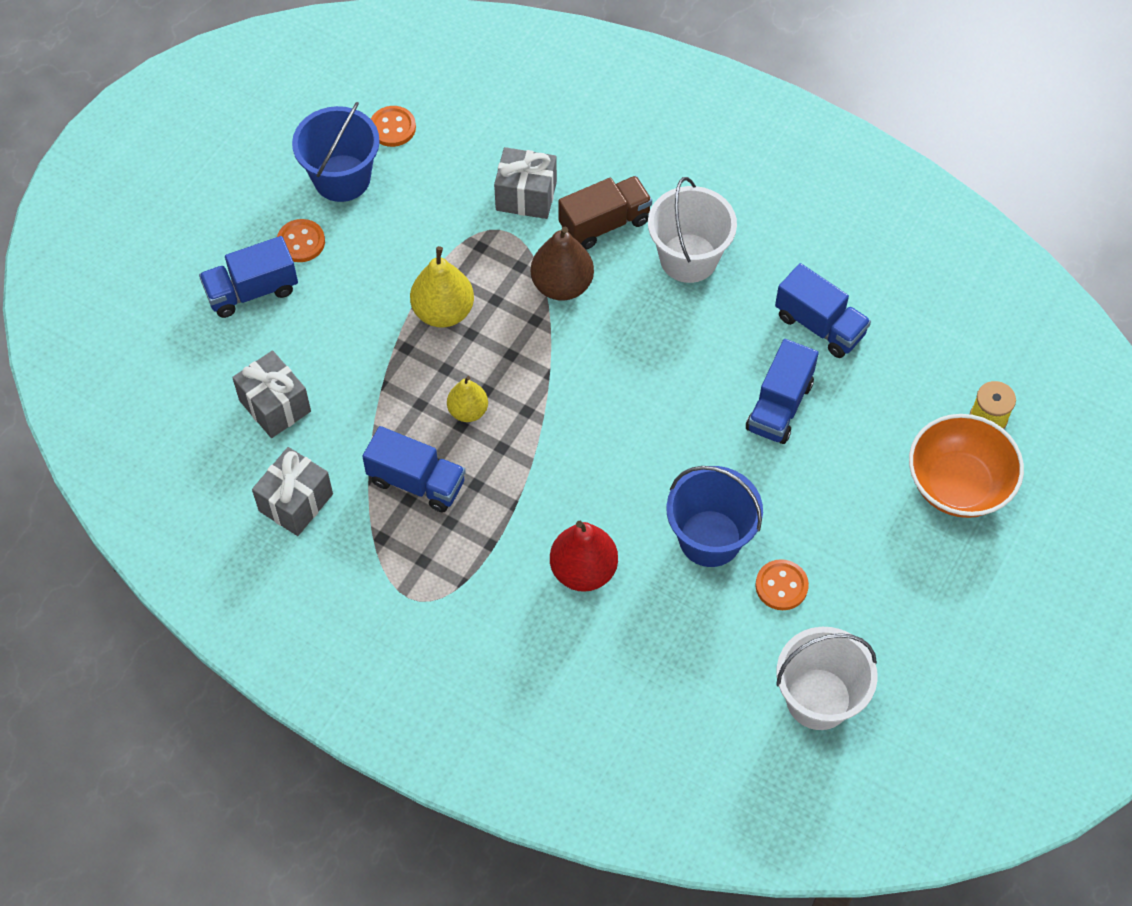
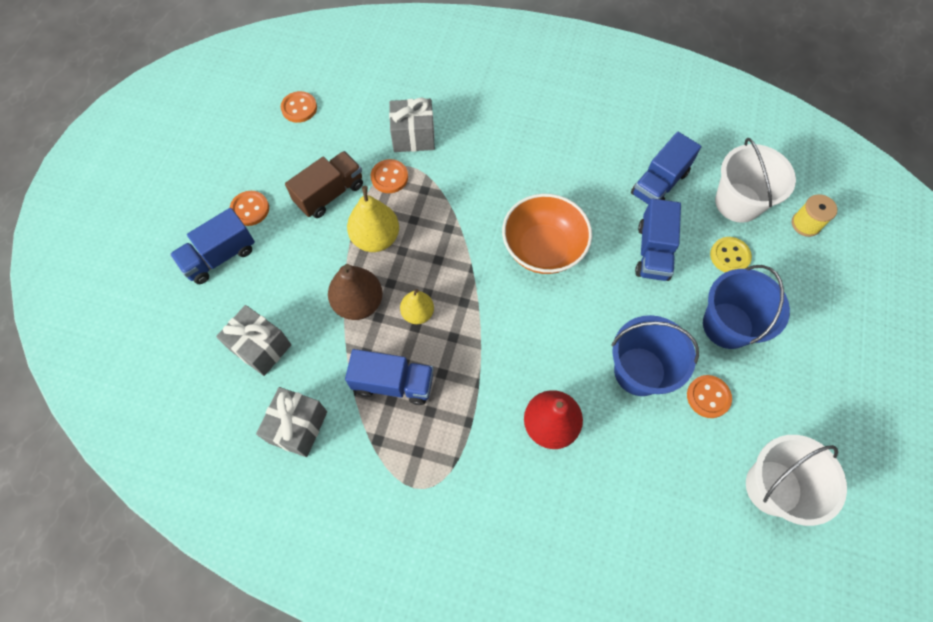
camera: 15 degrees left, 5 degrees up
(342, 178) = (270, 153): blue bucket -> blue bucket (727, 325)
(481, 241) = (389, 177): none -> orange button
(562, 285) = (460, 197): brown pear -> brown pear (358, 303)
(604, 223) = (477, 144): brown truck -> brown truck (330, 194)
(688, 258) = (547, 155): white bucket -> white bucket (738, 202)
(819, 325) = (659, 183): blue truck -> blue truck turned 105 degrees clockwise
(874, 434) = (729, 256): none -> yellow button
(958, 484) = (805, 280): orange bowl -> orange bowl (543, 249)

